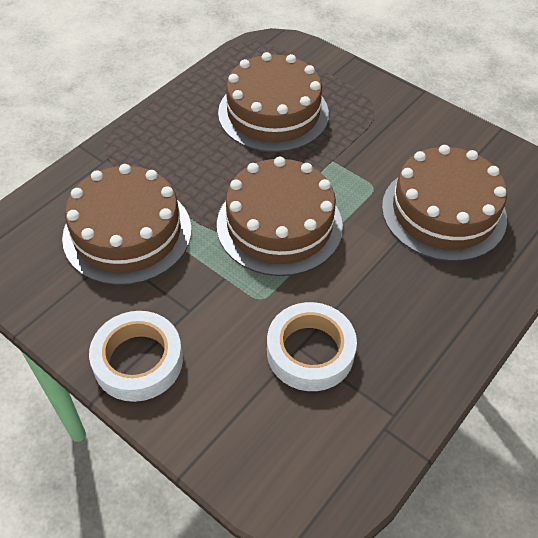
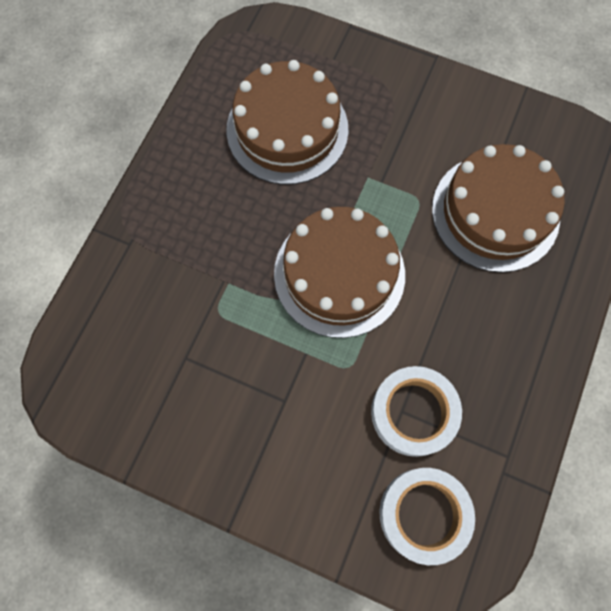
camera: 15 degrees left, 20 degrees up
(127, 233) = (189, 327): brown cake -> none
(138, 361) = (256, 471): white tape -> white tape (424, 514)

